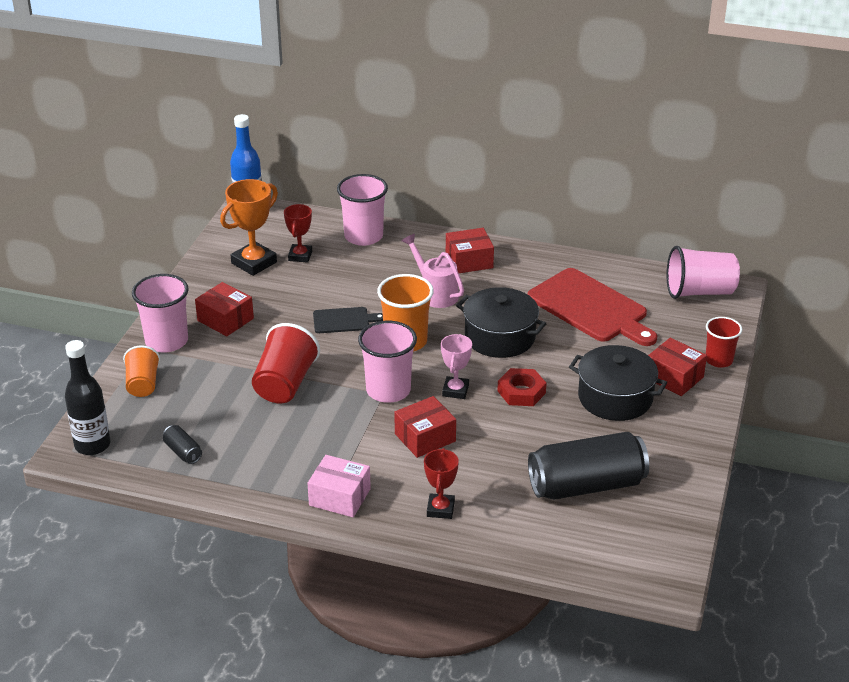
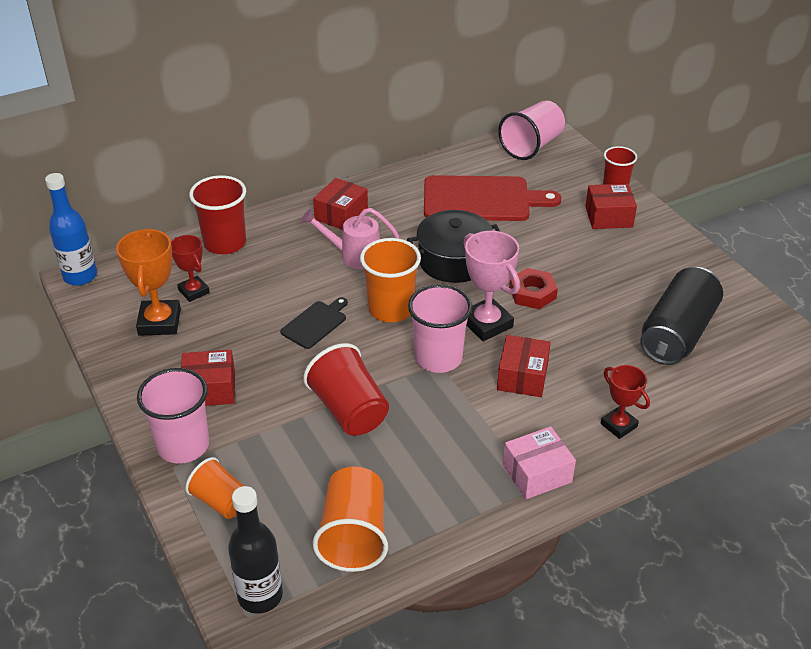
camera: 45 degrees left, 5 degrees up
(183, 452) = (354, 536): black can -> orange cup
(363, 236) = (225, 243): pink cup -> red cup
(455, 390) = (486, 323): pink trophy -> pink trophy, size x1.59
(615, 398) = (597, 256): black pot -> none

